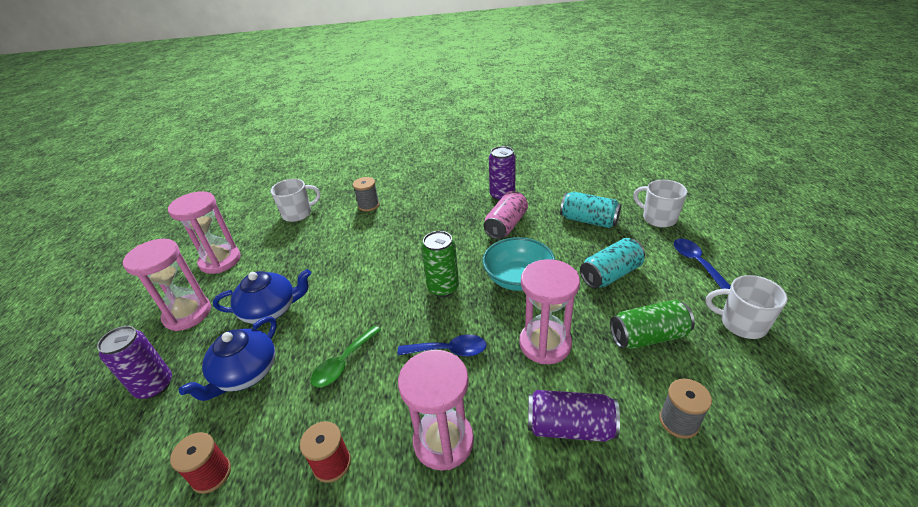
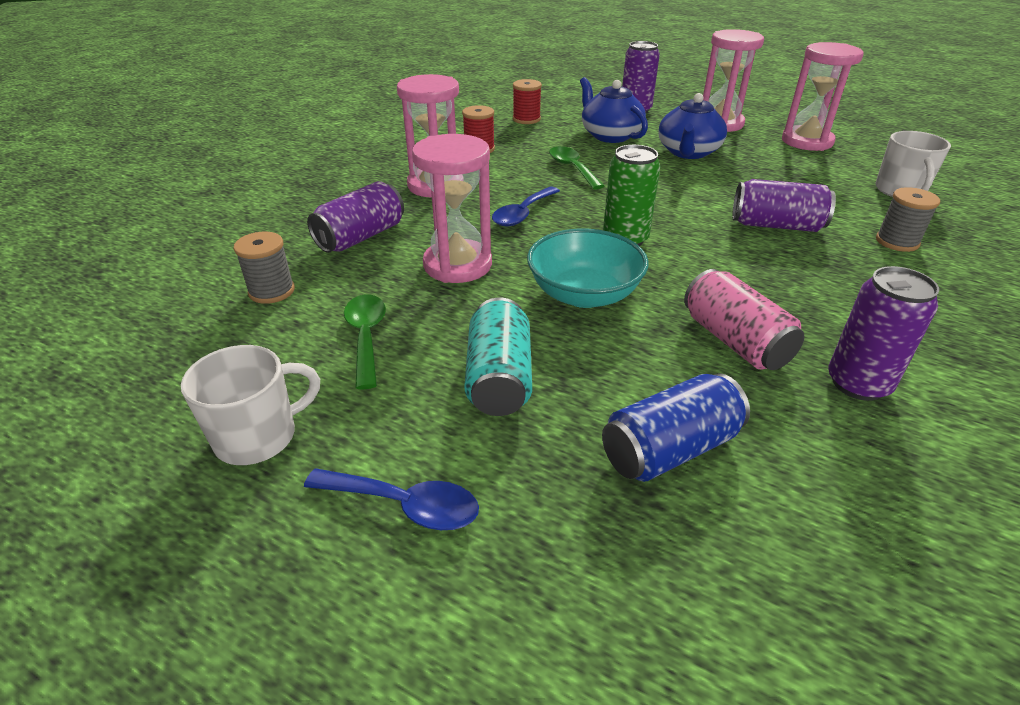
camera: 120 degrees right, 0 degrees up
(378, 241) = (776, 225): none -> purple can
(588, 220) = (670, 449): turquoise can -> blue can
(648, 336) = (366, 337): green can -> green spoon
(658, 218) = (584, 575): white mug -> none

